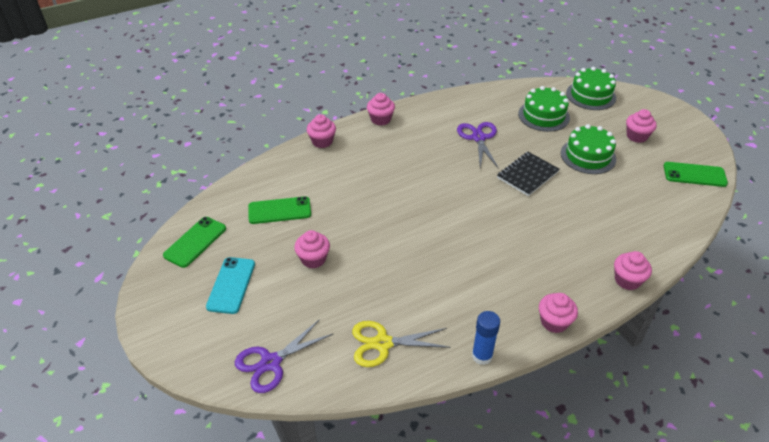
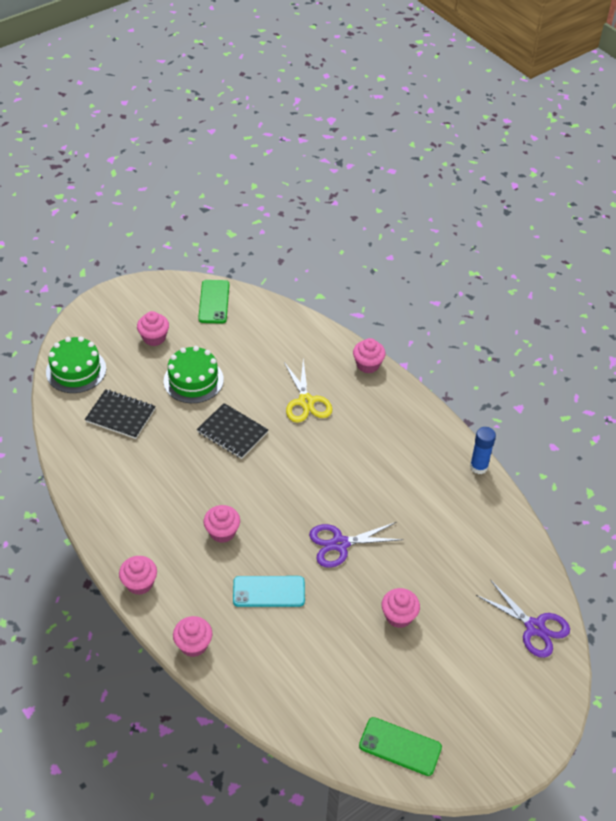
camera: 100 degrees left, 5 degrees up
(231, 285) = (453, 688): turquoise phone -> turquoise phone (269, 591)
(279, 210) = (331, 666): green phone -> none
(383, 343) = (487, 540): yellow scissors -> yellow scissors (306, 402)
(478, 138) = (170, 477): purple scissors -> purple scissors (340, 544)
(543, 116) = (120, 415): green cake -> black notebook
(554, 322) = (428, 417): pink cupcake -> pink cupcake (222, 532)

